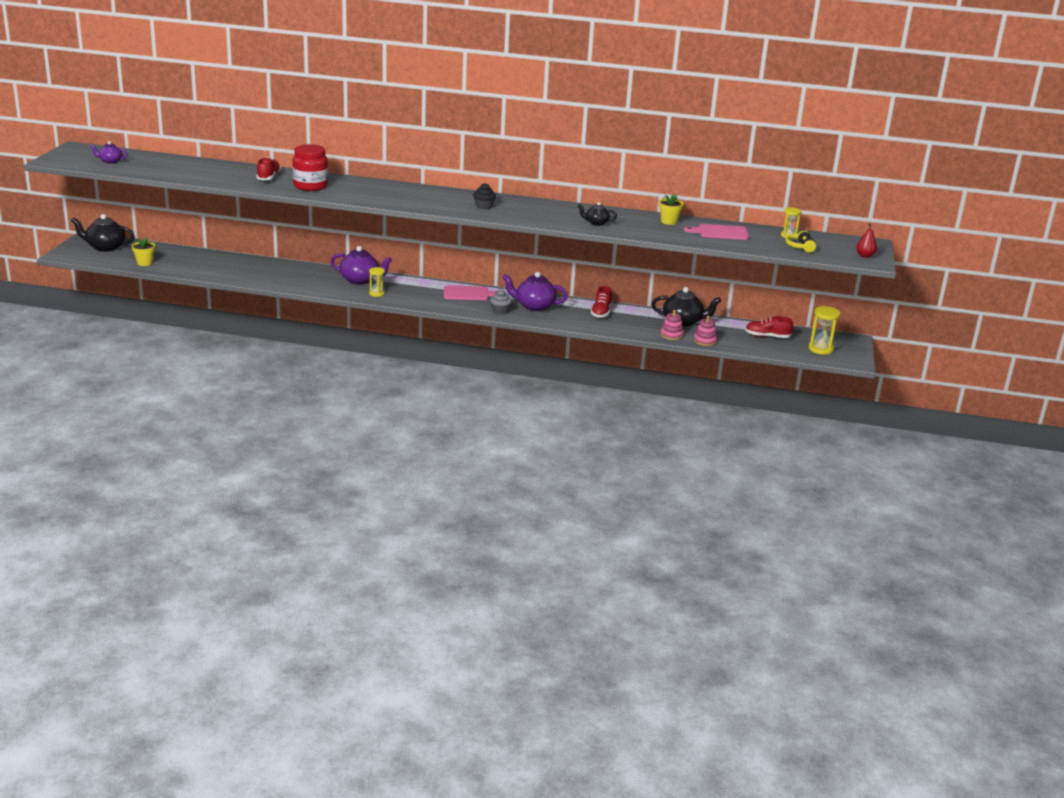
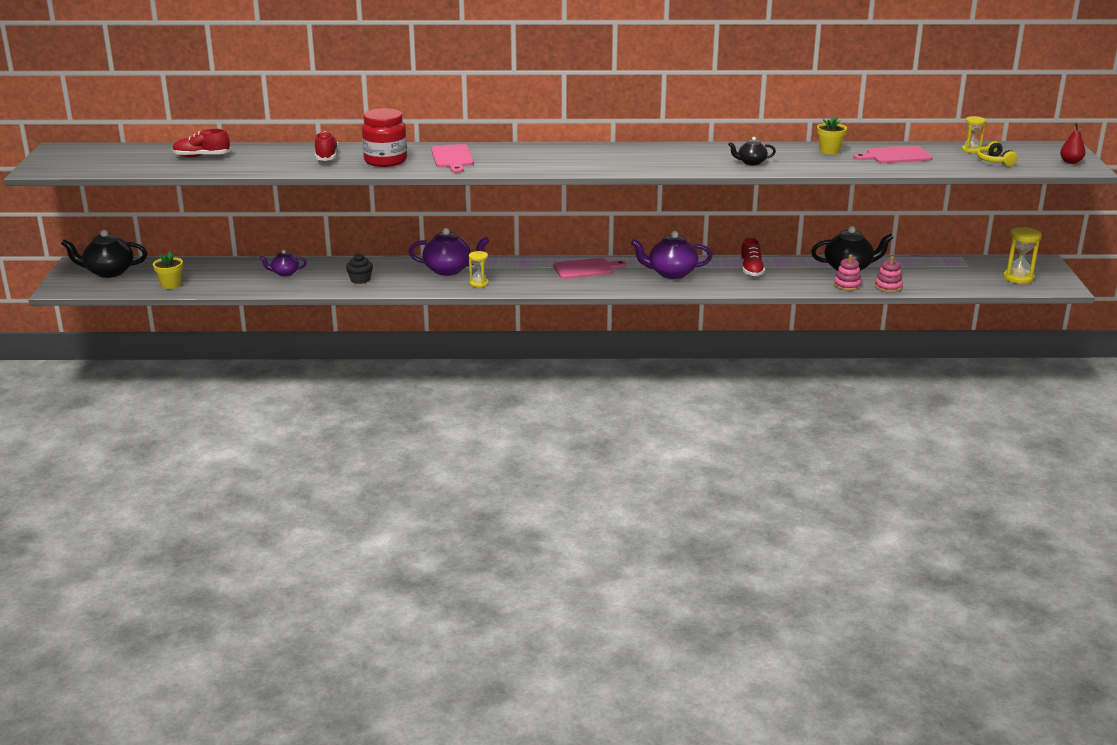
camera: 10 degrees left, 0 degrees up
(110, 161) = (114, 161): purple teapot -> purple teapot (284, 273)
(363, 190) = (452, 158): none -> pink cutting board
(484, 206) = (608, 159): black cupcake -> black cupcake (360, 280)
(500, 311) = (636, 284): grey cupcake -> none
(767, 337) = (951, 272): red shoe -> red shoe (202, 156)

